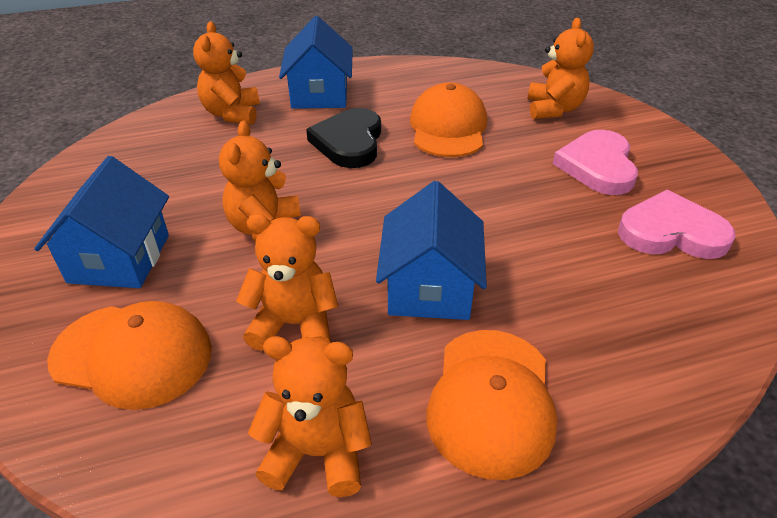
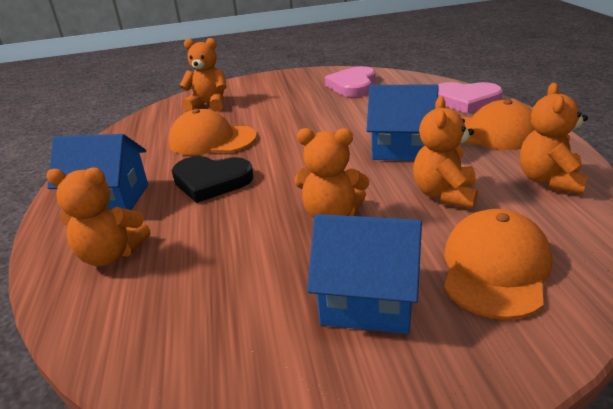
camera: 80 degrees left, 10 degrees down
(597, 166) = (284, 97): pink heart -> pink heart (466, 100)

